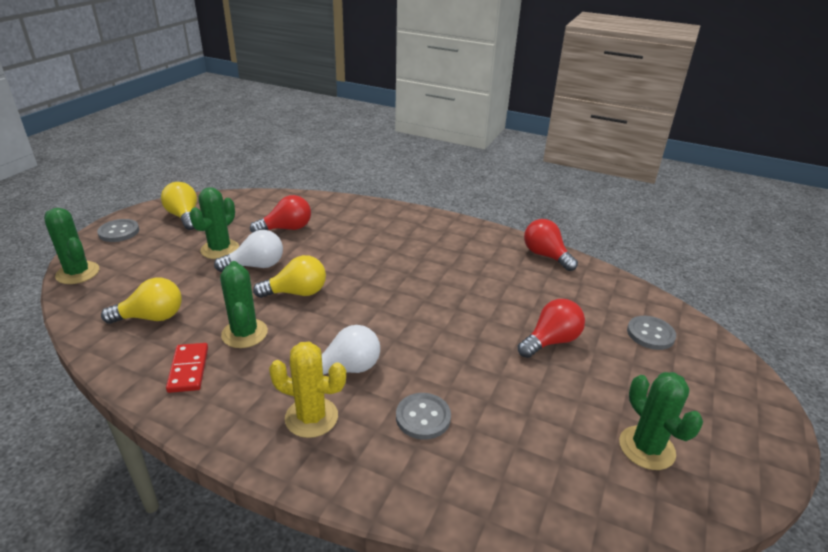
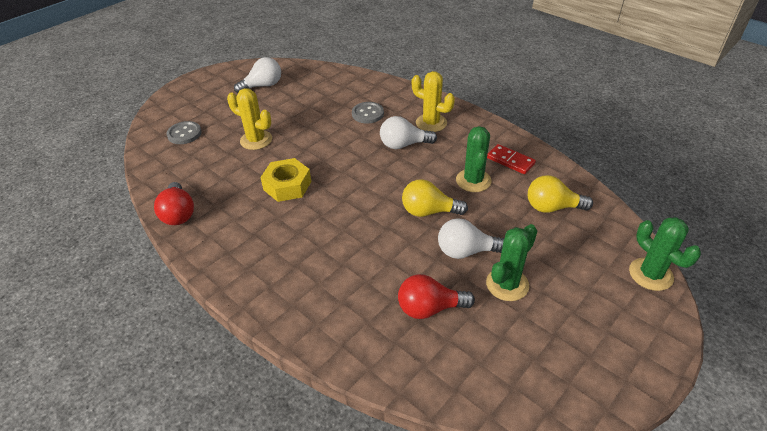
camera: 160 degrees left, 10 degrees up
(119, 232) = (643, 343): grey button -> none
(184, 216) = (567, 363): yellow light bulb -> none
(188, 369) = (510, 161): red domino -> red domino turned 60 degrees counterclockwise
(464, 294) = (287, 185): none -> yellow nut
(551, 341) = (256, 140): red light bulb -> yellow cactus
(646, 448) = (263, 86): green cactus -> white light bulb

